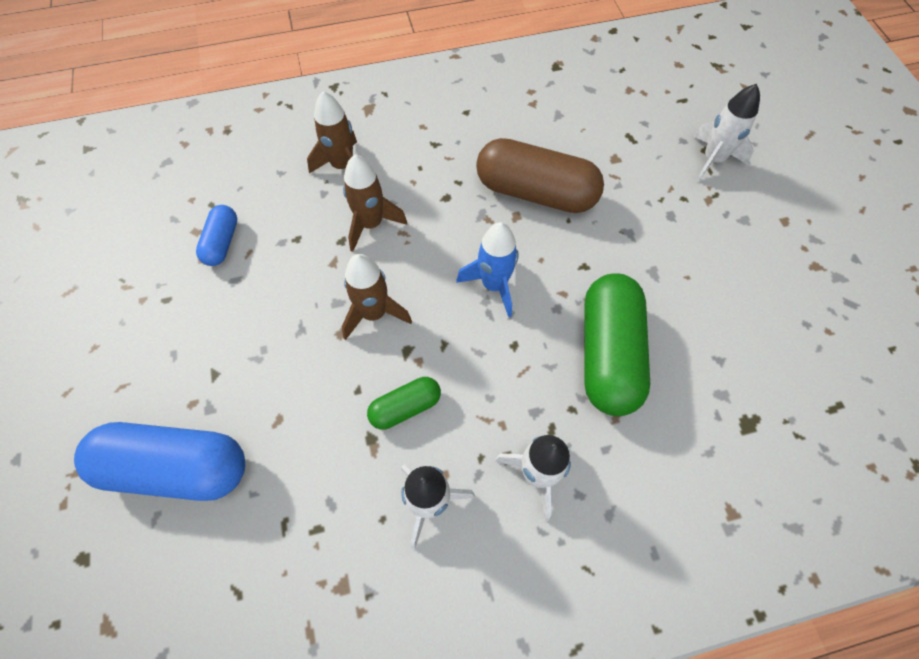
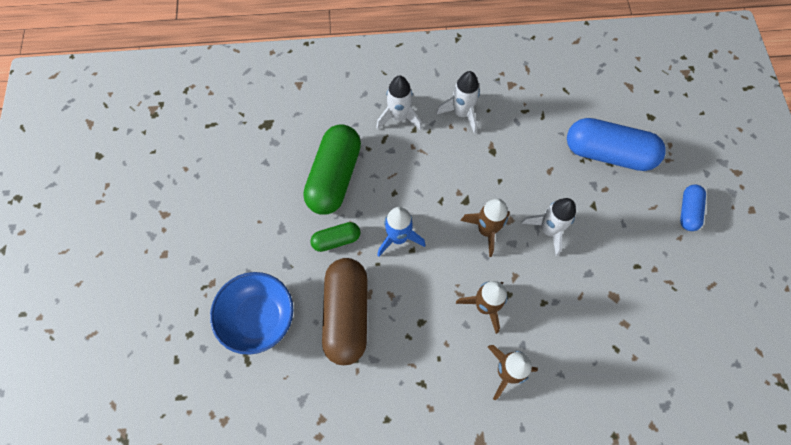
camera: 170 degrees left, 5 degrees up
(222, 242) = (602, 309): blue capsule -> blue capsule (688, 211)
(405, 407) = (470, 165): green capsule -> green capsule (336, 240)
(536, 192) = (346, 314): brown capsule -> brown capsule turned 60 degrees clockwise
(636, 175) = (259, 317): none -> blue bowl
(712, 160) = (188, 322): white rocket -> white rocket (548, 230)

